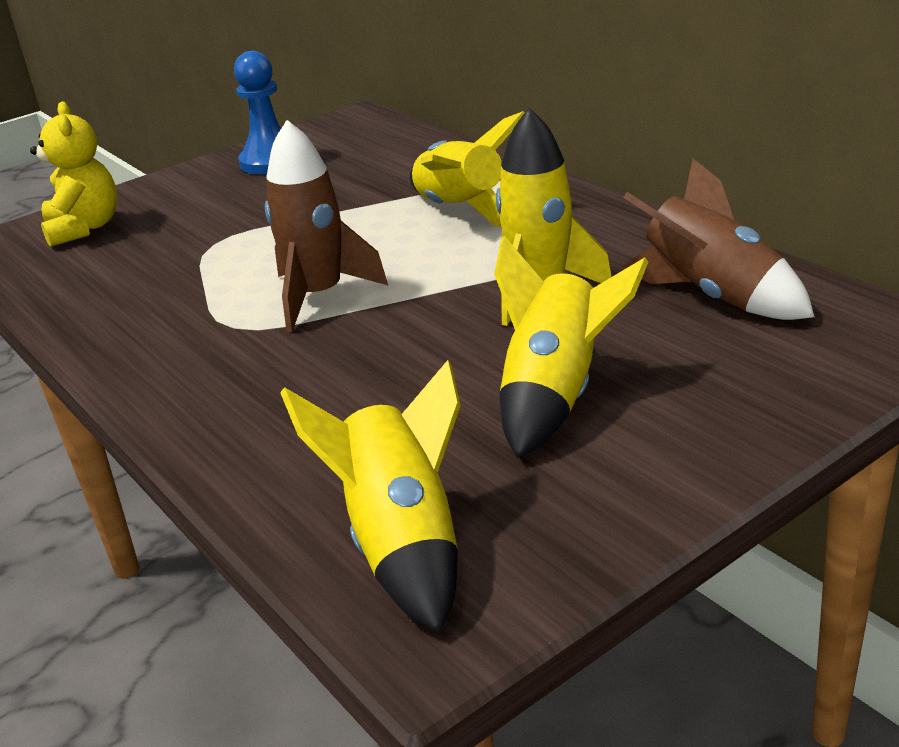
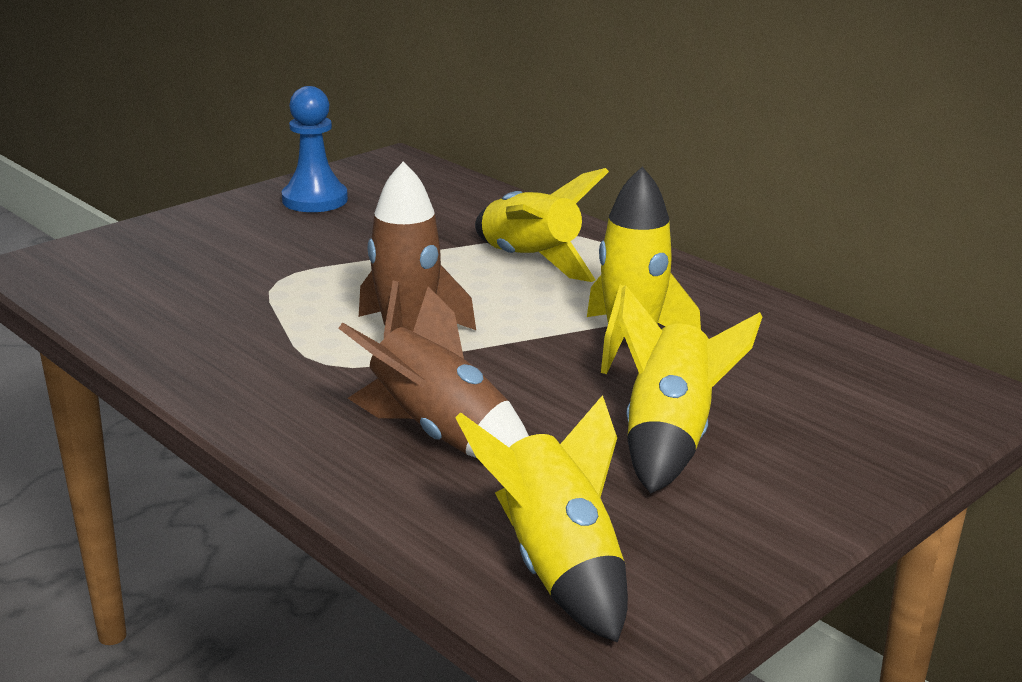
camera: 10 degrees left, 5 degrees down
(84, 228) = (128, 256): yellow teddy bear -> none
(712, 295) = (797, 354): brown rocket -> brown rocket (439, 434)

